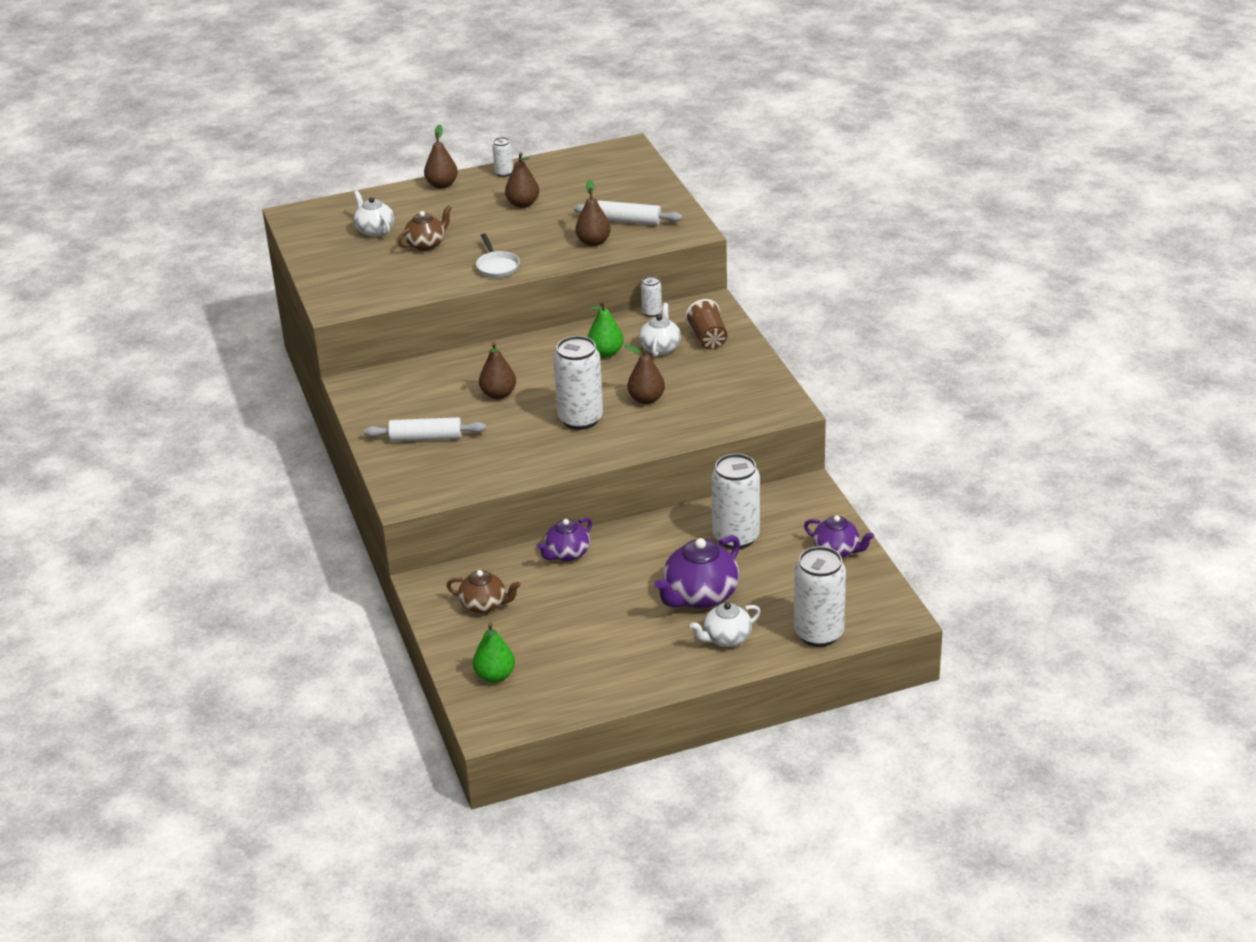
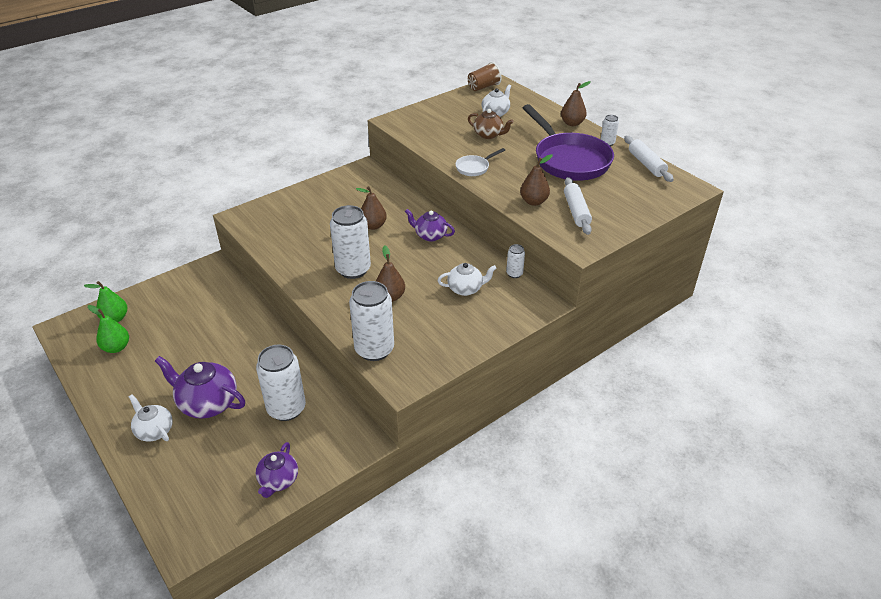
camera: 70 degrees right, 5 degrees up
(426, 438) = (312, 208): white rolling pin -> white rolling pin (646, 164)
(484, 605) = (191, 295): brown teapot -> none
(523, 204) = (569, 160): brown pear -> purple pan
(567, 554) = (252, 320): purple teapot -> purple teapot (430, 235)
(605, 353) = (446, 262): green pear -> green pear (116, 347)
(708, 338) = (491, 312): brown cup -> brown cup (483, 87)
(818, 633) = (160, 491): white can -> white can (374, 349)

